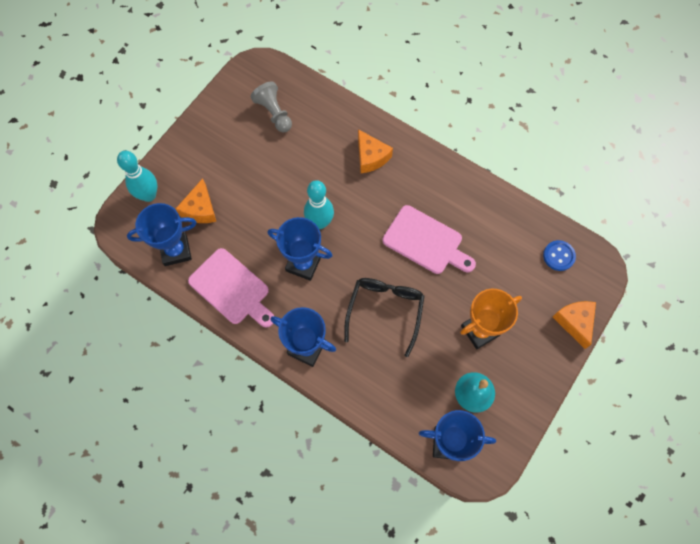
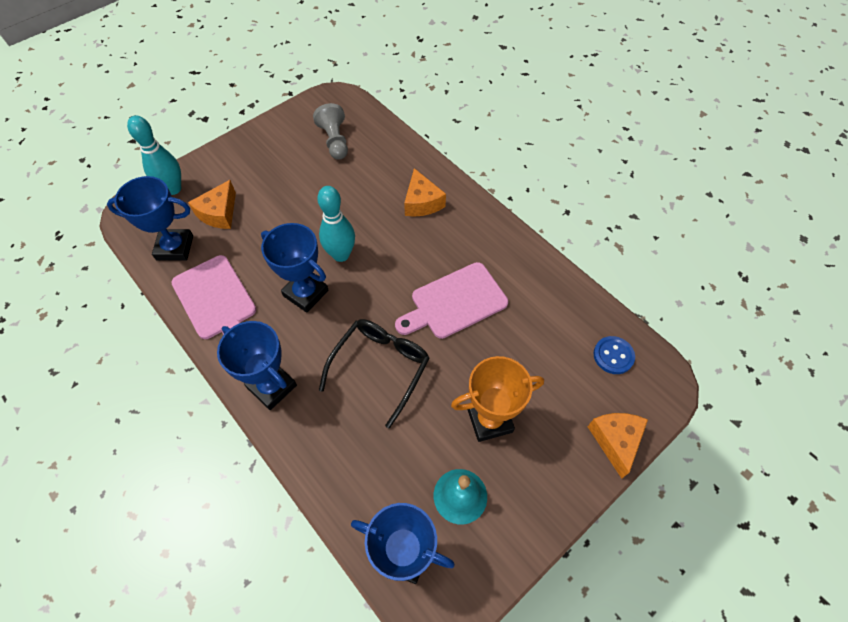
camera: 15 degrees right, 10 degrees down
(426, 242) = (455, 302): pink cutting board -> pink cutting board turned 105 degrees clockwise

